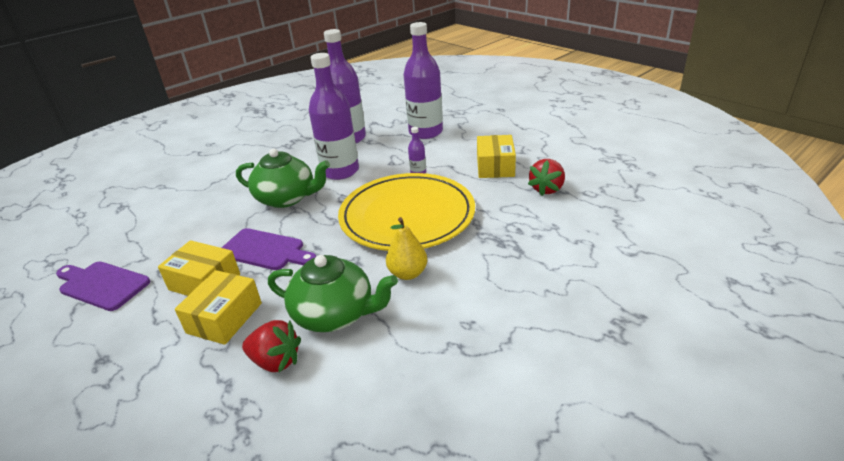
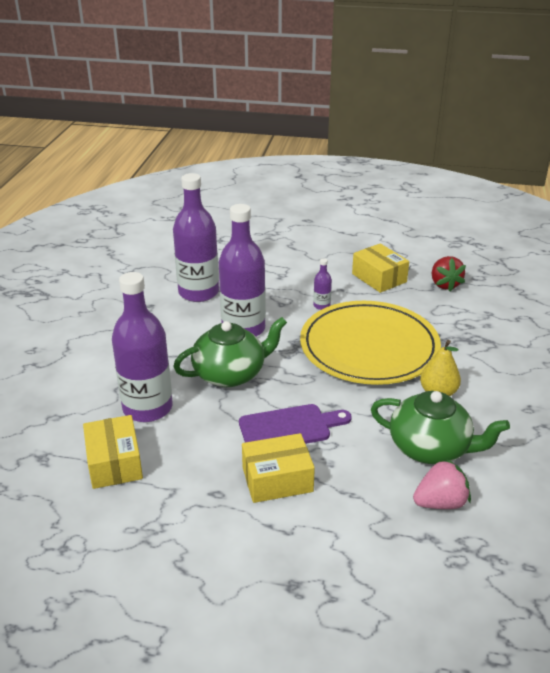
camera: 40 degrees left, 0 degrees up
(102, 285) = (171, 534): purple cutting board -> none
(224, 318) = (346, 496): yellow box -> yellow box (114, 463)
(276, 361) = (440, 502): red strawberry -> pink strawberry
(335, 314) = (430, 448): green teapot -> green teapot turned 45 degrees clockwise
(425, 132) = (269, 263): purple bottle -> purple bottle (147, 408)

